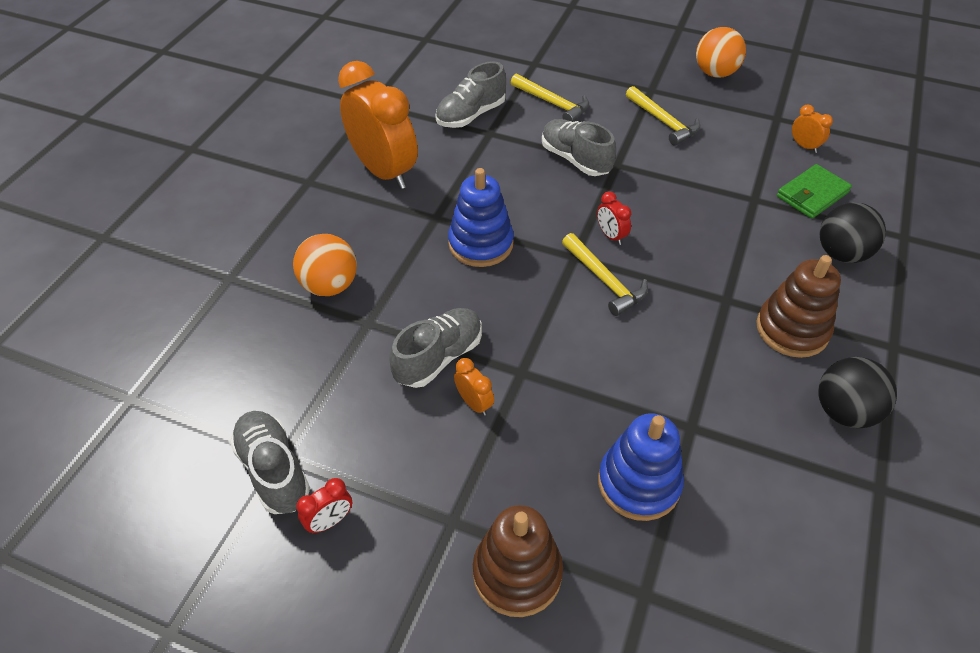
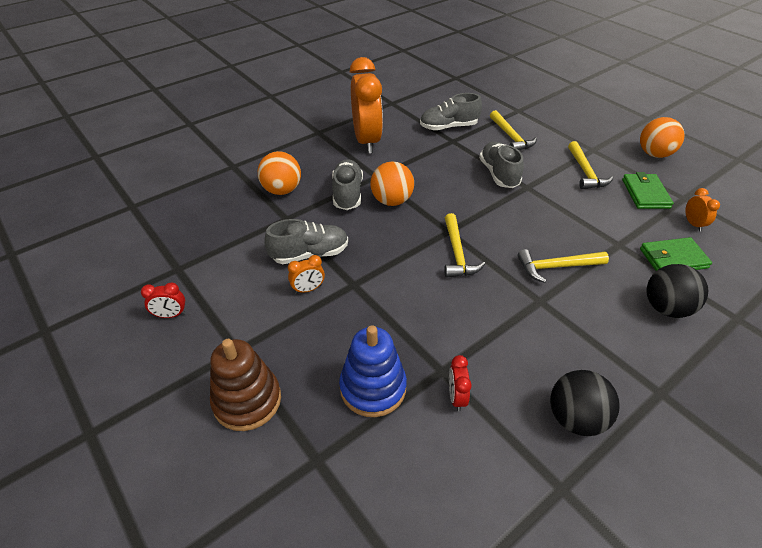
camera: 30 degrees right, 5 degrees down
(273, 470) = (166, 274): grey shoe -> grey shoe (347, 194)
(474, 403) = (308, 289): orange clock -> orange clock turned 75 degrees clockwise
(480, 244) = (392, 201): blue stacking toy -> orange ball
(611, 236) = (485, 228): red clock -> red clock (456, 397)
(715, 252) = (557, 267): none -> yellow hammer
(738, 127) = (645, 193): none -> green wallet
(792, 329) = (577, 342): brown stacking toy -> none

